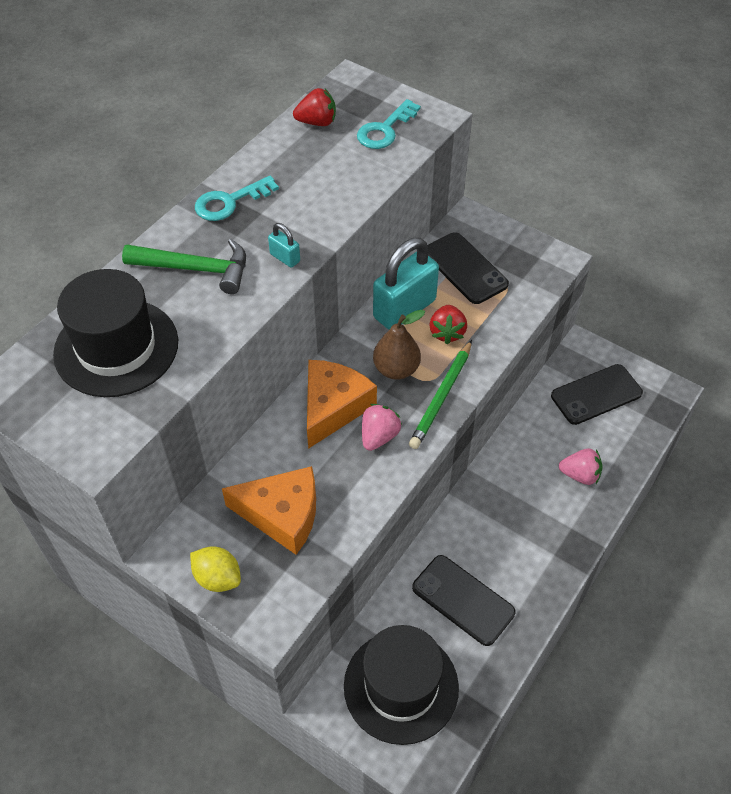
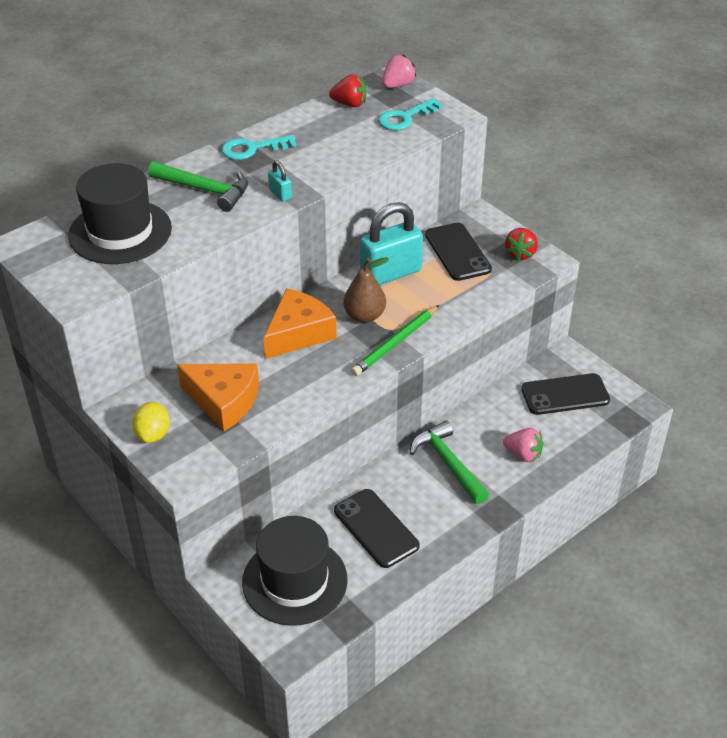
camera: 15 degrees right, 10 degrees down
(218, 578) = (153, 434): yellow lemon -> yellow lemon turned 45 degrees clockwise
(379, 436) = (329, 361): pink strawberry -> pink strawberry (398, 85)
(447, 332) = (420, 297): red strawberry -> red strawberry (520, 253)
(509, 503) = (448, 463): none -> green hammer

